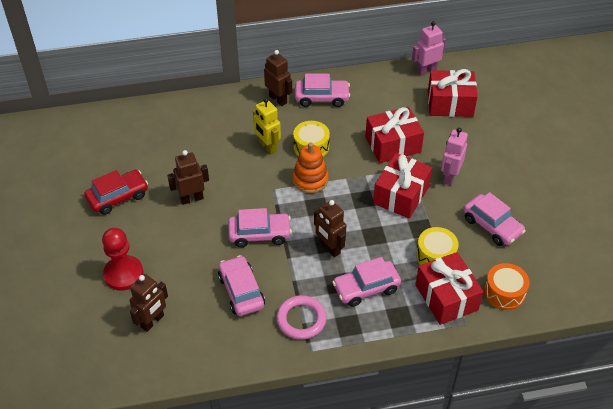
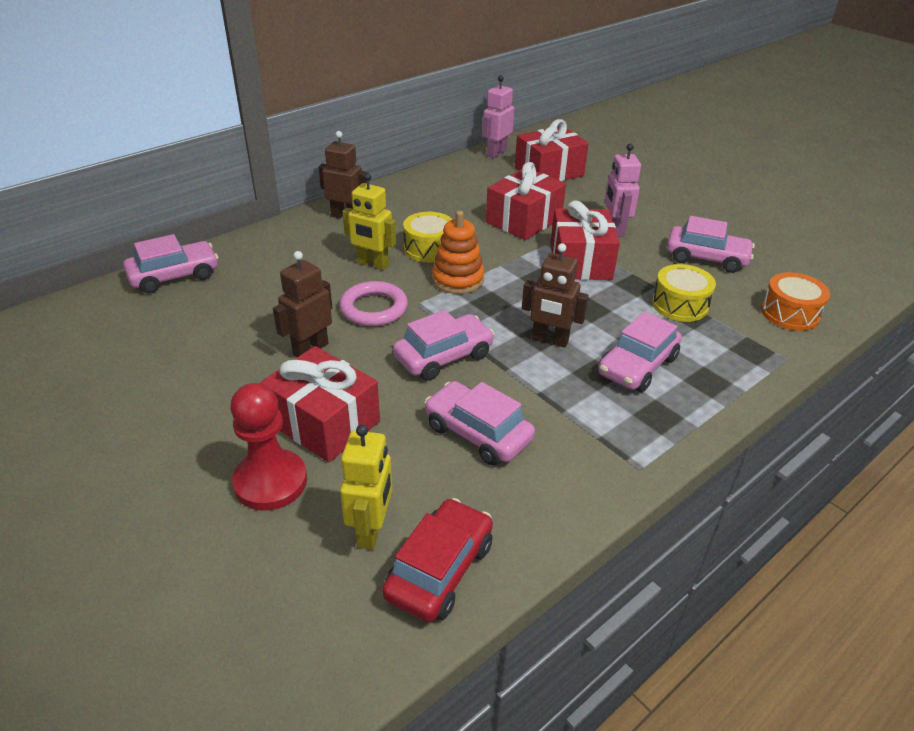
camera: 30 degrees left, 10 degrees down
(118, 197) = (188, 384): red car -> red car (439, 570)
(152, 321) = (371, 530): brown robot -> yellow robot
(301, 319) = (592, 434): pink ring -> pink ring (374, 308)
(322, 98) = (399, 202): pink car -> pink car (174, 276)
(446, 297) = (736, 341): red gift -> red gift (324, 422)

